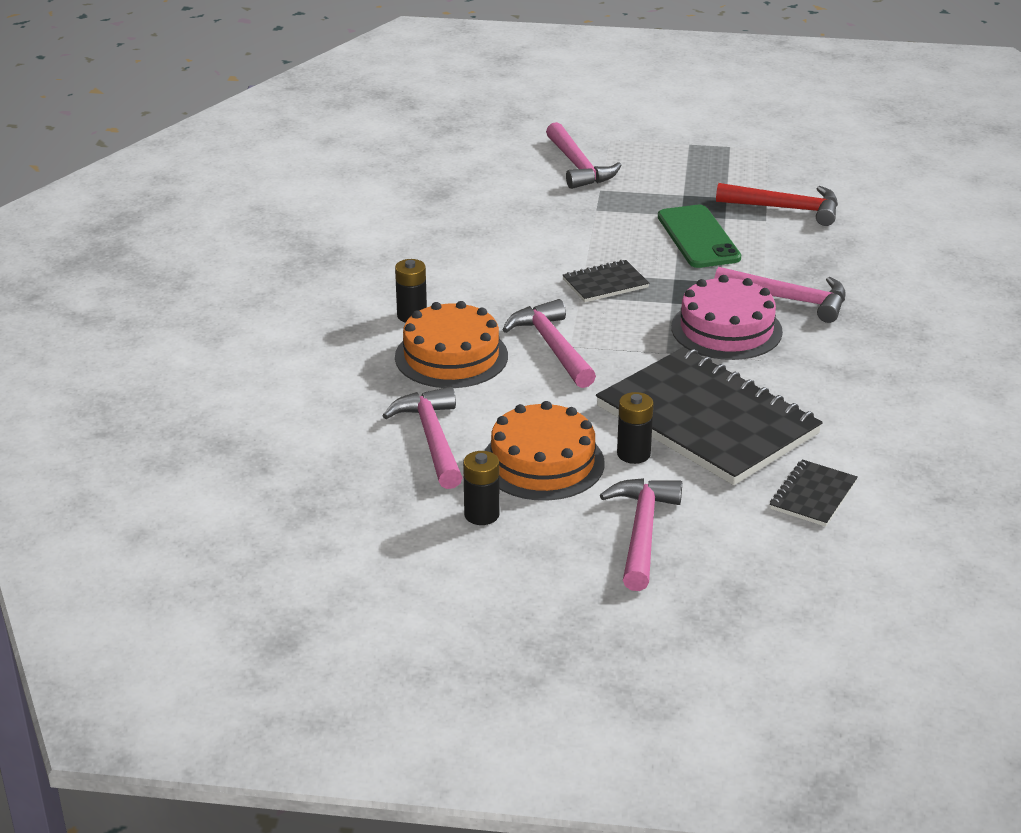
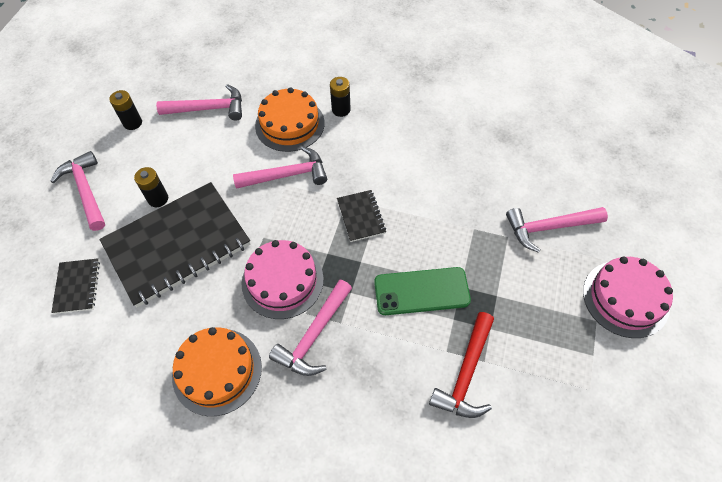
camera: 100 degrees right, 25 degrees up
(542, 462) = (167, 154): orange cake -> orange cake (217, 371)
(642, 532) = (85, 190): pink hammer -> pink hammer turned 135 degrees counterclockwise
(655, 129) = (625, 298): none -> pink cake
(813, 495) = (77, 286): black notebook -> black notebook turned 45 degrees clockwise

